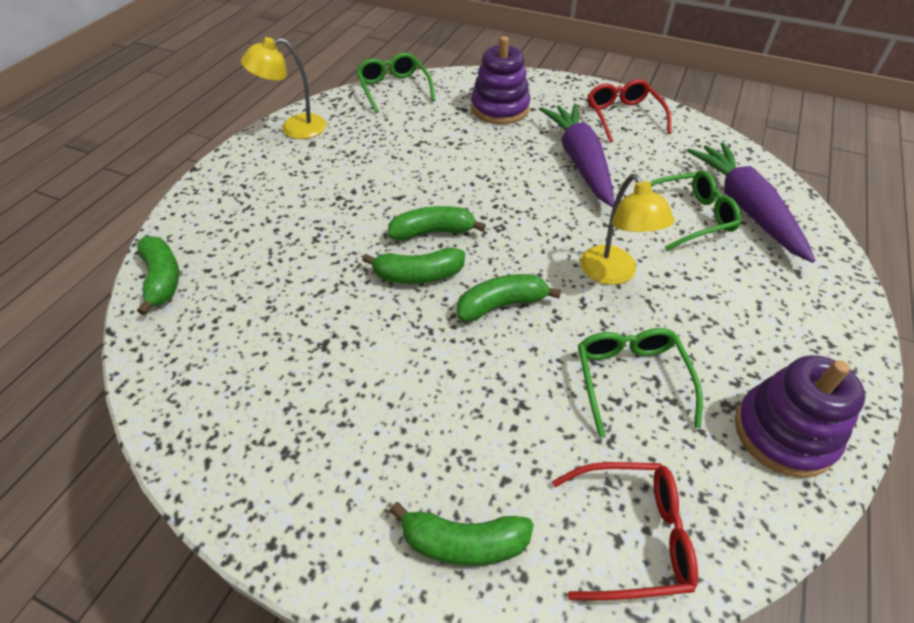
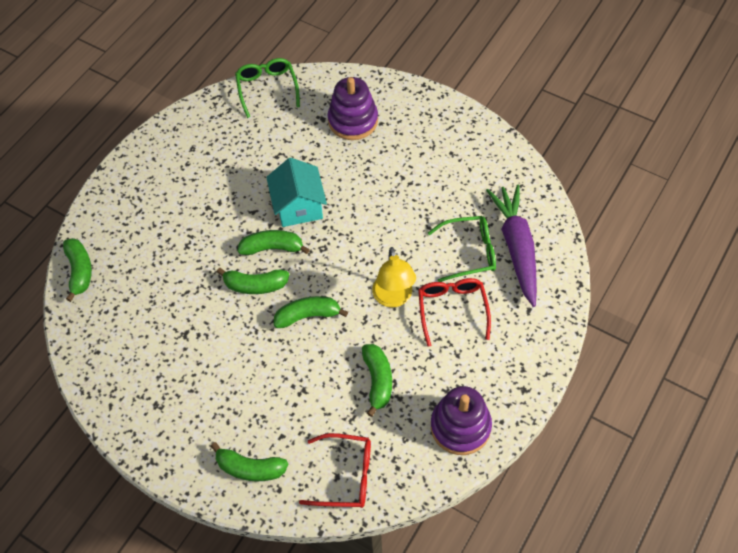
camera: 10 degrees right, 10 degrees up
(294, 128) = (179, 130): yellow lamp -> none
(456, 188) = (298, 206): none -> turquoise house
(580, 161) = (403, 188): purple carrot -> none
(623, 117) = (455, 140): red glasses -> red glasses (452, 310)
(631, 380) = (378, 381): green glasses -> green banana

